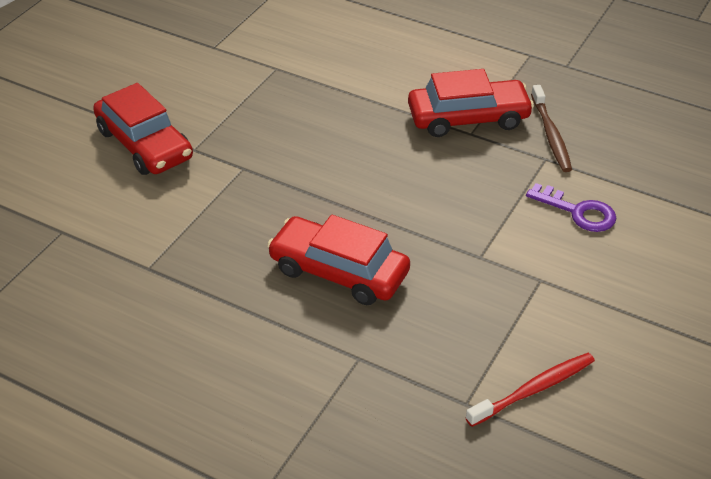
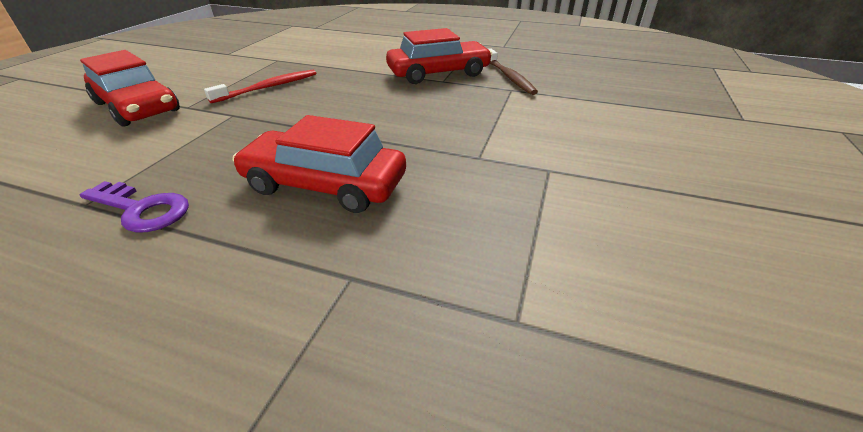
camera: 10 degrees left, 5 degrees down
(534, 390) = (602, 288): red toothbrush -> red toothbrush (268, 87)
(578, 211) = (557, 117): purple key -> purple key (142, 209)

